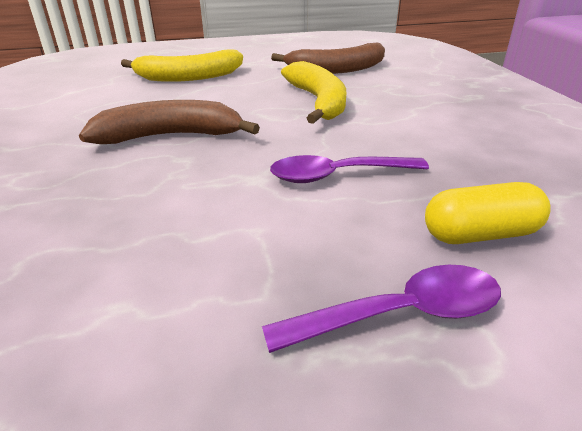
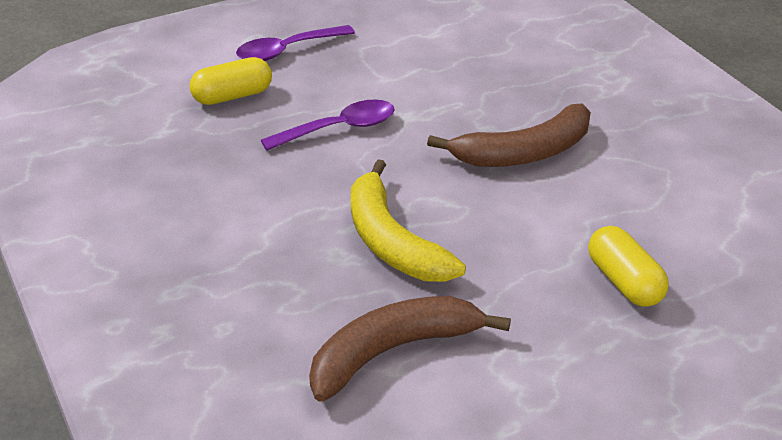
camera: 165 degrees right, 5 degrees up
(188, 77) = (624, 282): yellow banana -> yellow capsule

